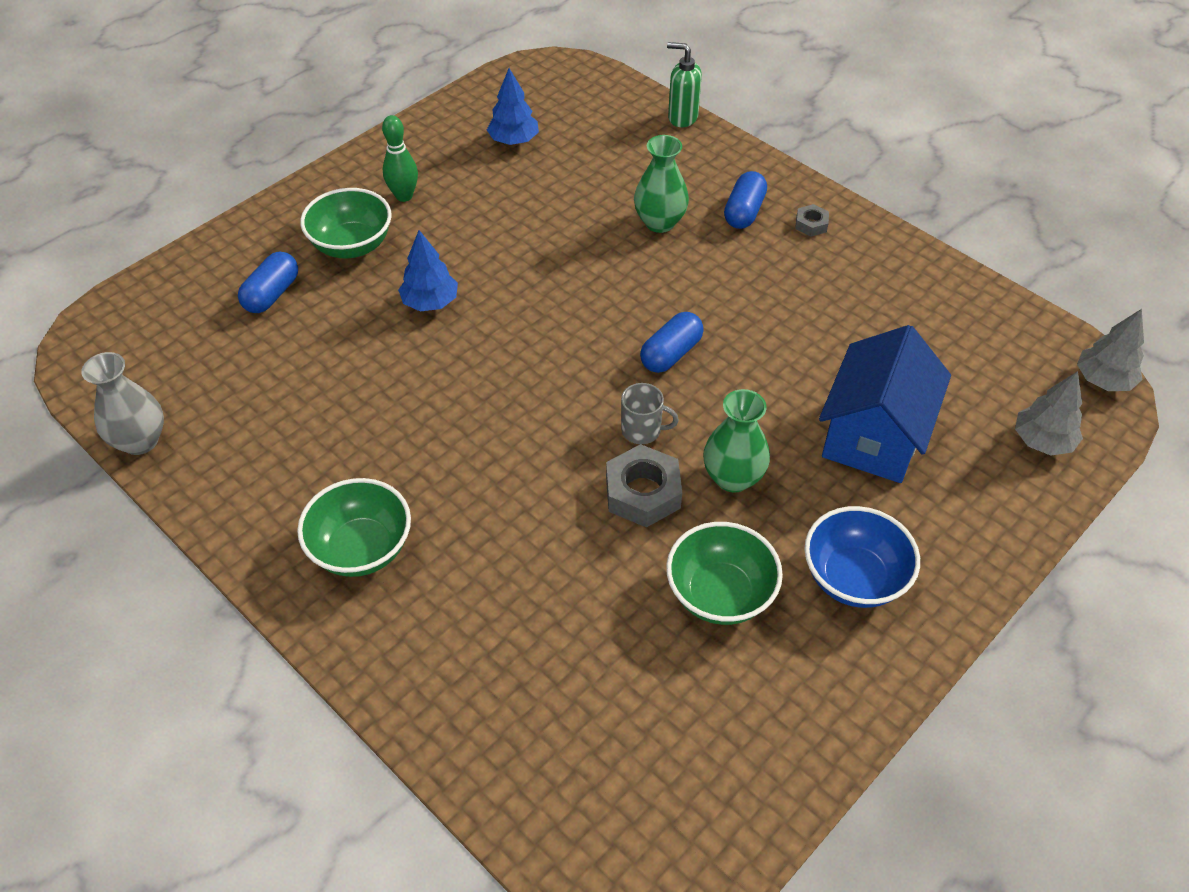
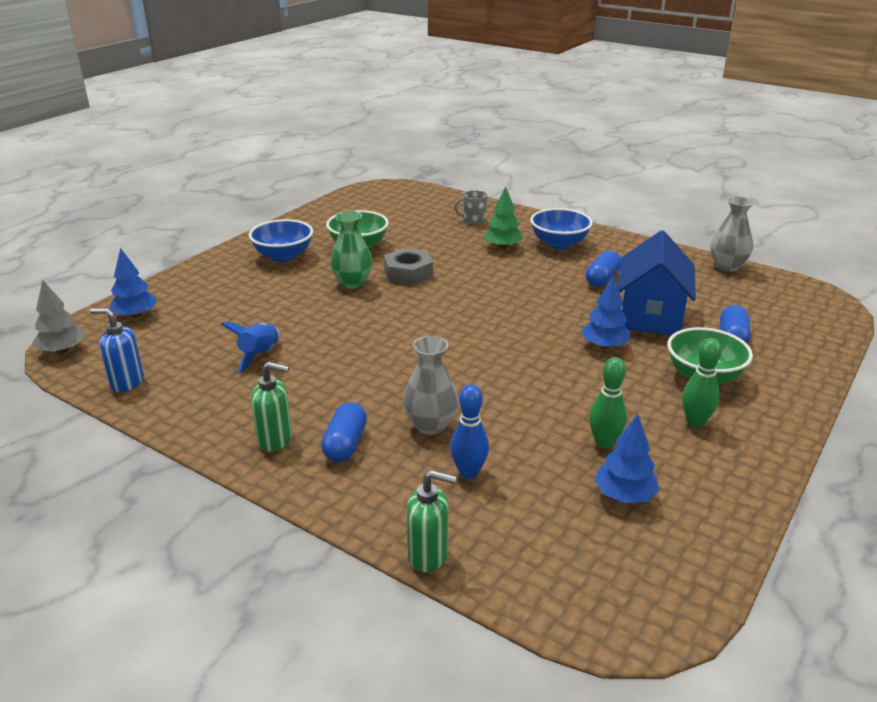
camera: 170 degrees right, 20 degrees down
(361, 548) = (559, 244): green bowl -> blue bowl
(464, 553) = (502, 247): none -> green tree
(503, 186) = (604, 443): none -> green bowling pin
(635, 173) = (468, 472): none -> blue bowling pin
(642, 430) = (414, 296): grey mug -> grey mug (473, 220)
(659, 222) = (431, 425): green vase -> grey vase
(671, 354) = (402, 334): blue capsule -> blue capsule (602, 279)
(811, 224) = (275, 440): grey nut -> green soap dispenser
(848, 339) = (260, 355): none -> blue rocket
(874, 436) = (255, 307): blue house -> blue house (650, 316)
(993, 316) = (127, 382): none -> blue soap dispenser
(1042, 441) = (135, 315): grey tree -> blue tree

